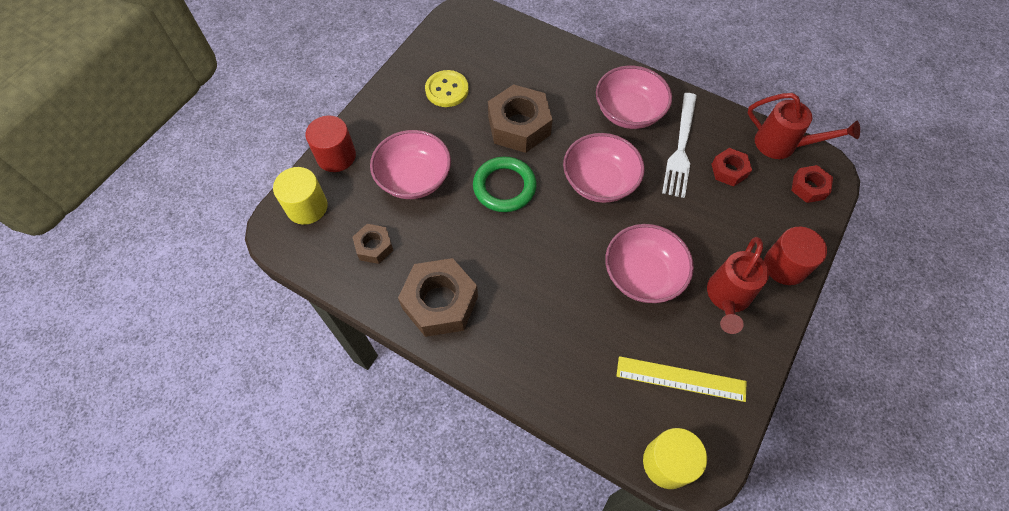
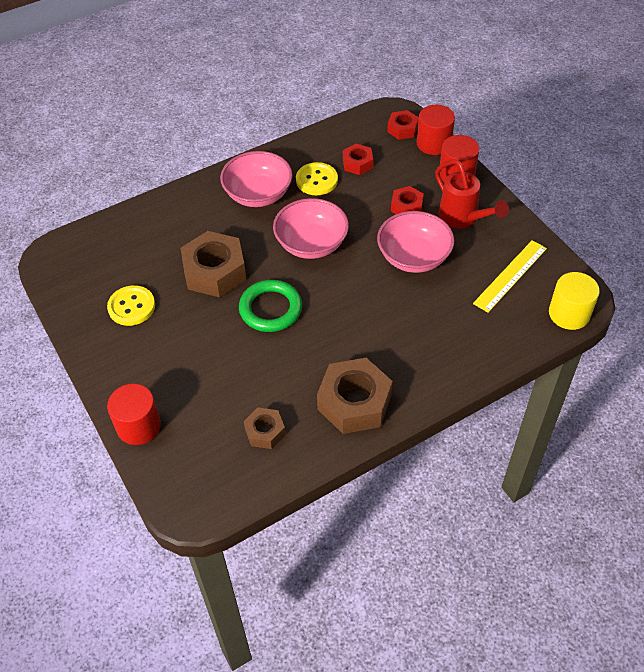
camera: 60 degrees left, 10 degrees down
(307, 207) = (181, 472): yellow cylinder -> none
(414, 178) = (212, 372): pink bowl -> none
(680, 148) = (316, 180): white fork -> yellow button
(704, 239) = (406, 207): none -> red nut
(783, 145) = (357, 123): red watering can -> none
(812, 225) = (433, 143): none -> red cylinder

